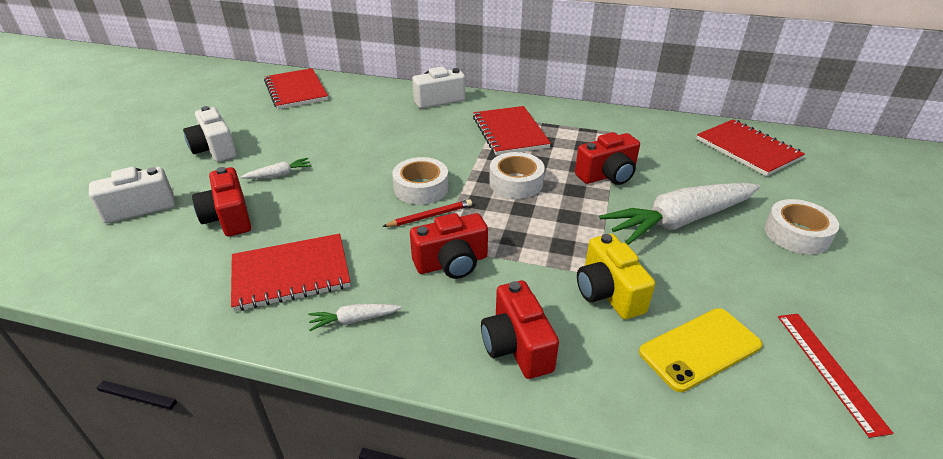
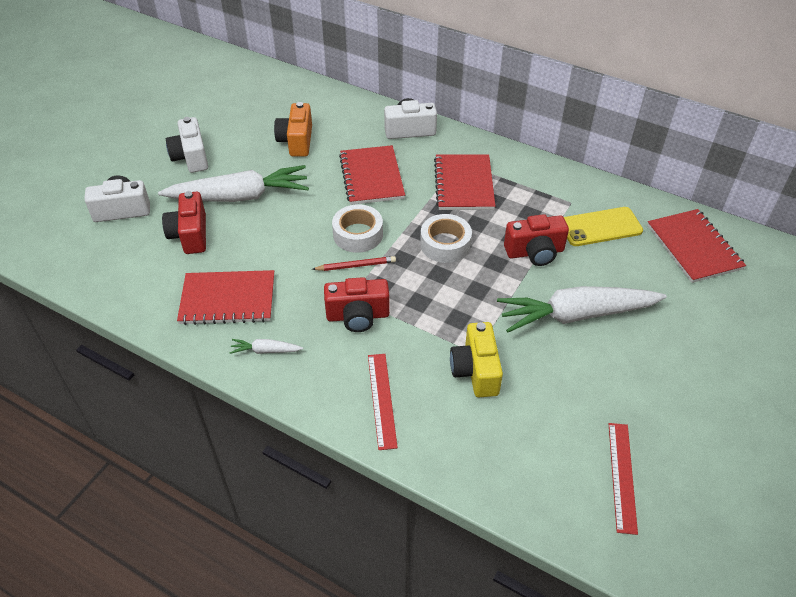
camera: 15 degrees right, 10 degrees up
(279, 175) = (240, 196): white carrot -> white carrot, size x2.40
(296, 90) = (277, 95): red notebook -> red notebook (371, 177)
(327, 122) = (296, 141): none -> orange camera
(516, 346) = (381, 400): red camera -> red ruler
(700, 349) = (526, 435): yellow phone -> yellow phone (600, 227)
(796, 234) = (679, 351): white tape -> none

